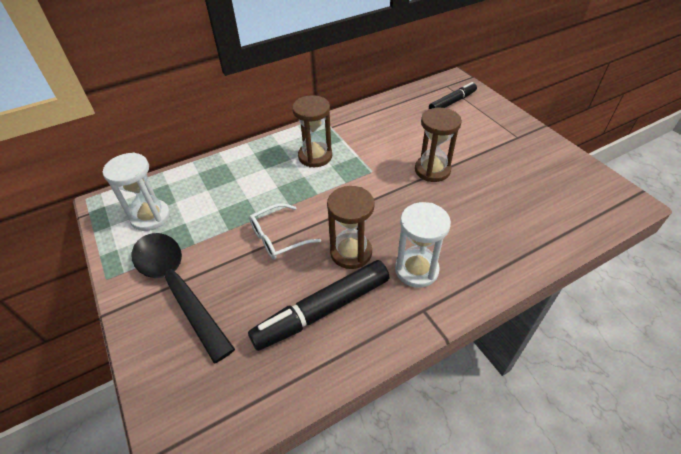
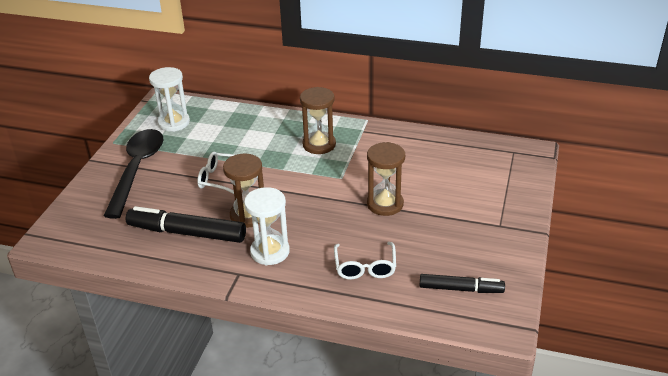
camera: 45 degrees right, 10 degrees down
(452, 102) = (493, 167): black marker -> black marker (461, 289)
(497, 227) = (365, 267): none -> white glasses

